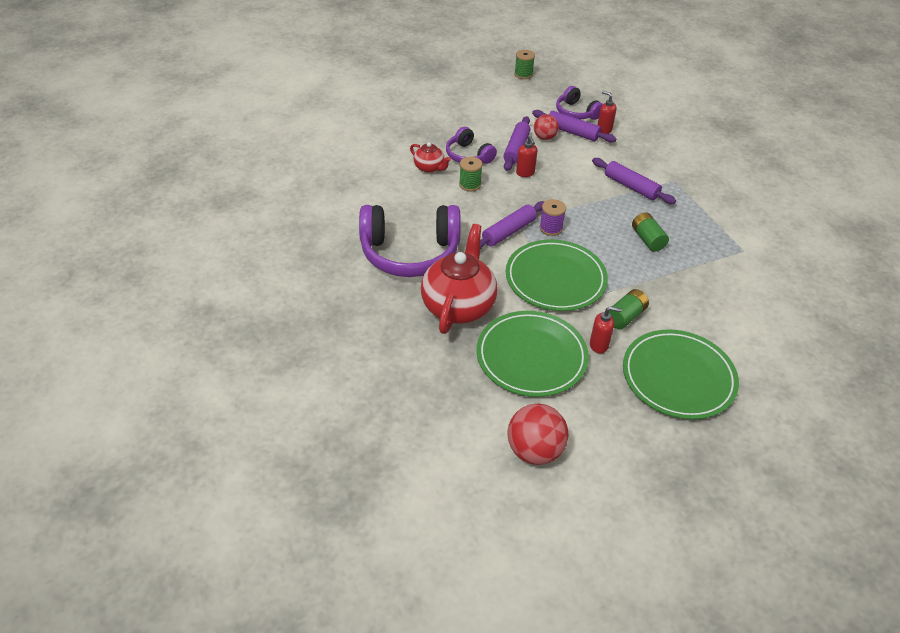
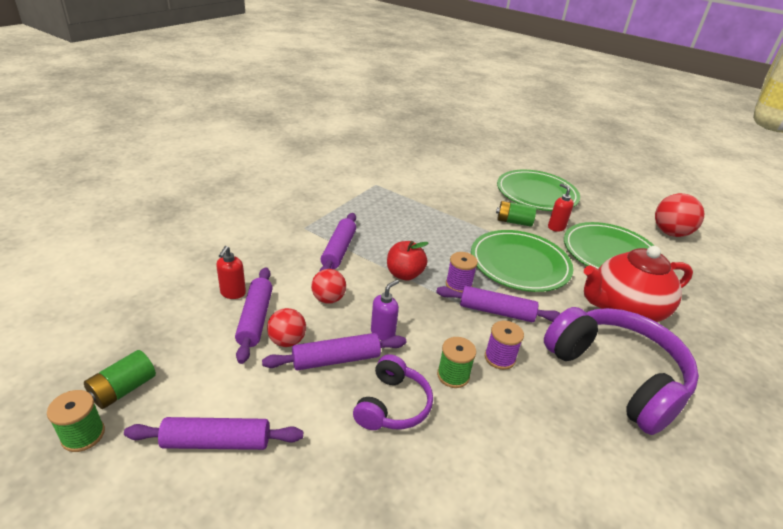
camera: 125 degrees left, 10 degrees down
(429, 168) = (460, 437): red teapot -> none
(467, 210) = (499, 358): none -> purple spool
(491, 102) = (217, 442): none -> purple rolling pin
(525, 173) = (383, 333): red soap dispenser -> purple soap dispenser
(574, 163) = (328, 299): none -> red ball
(576, 112) = (198, 329): purple headphones -> none
(580, 207) = (404, 274): none -> red apple
(647, 239) = (411, 227): green battery -> green battery (123, 389)

